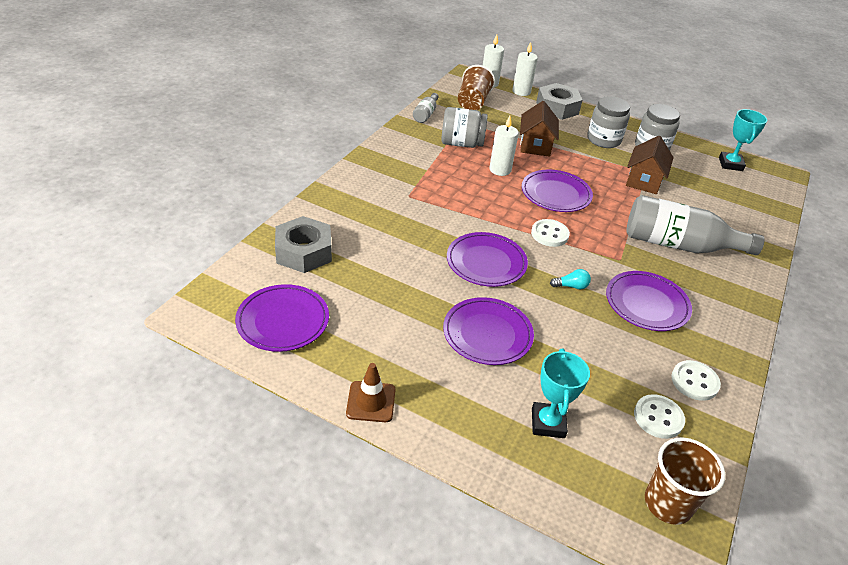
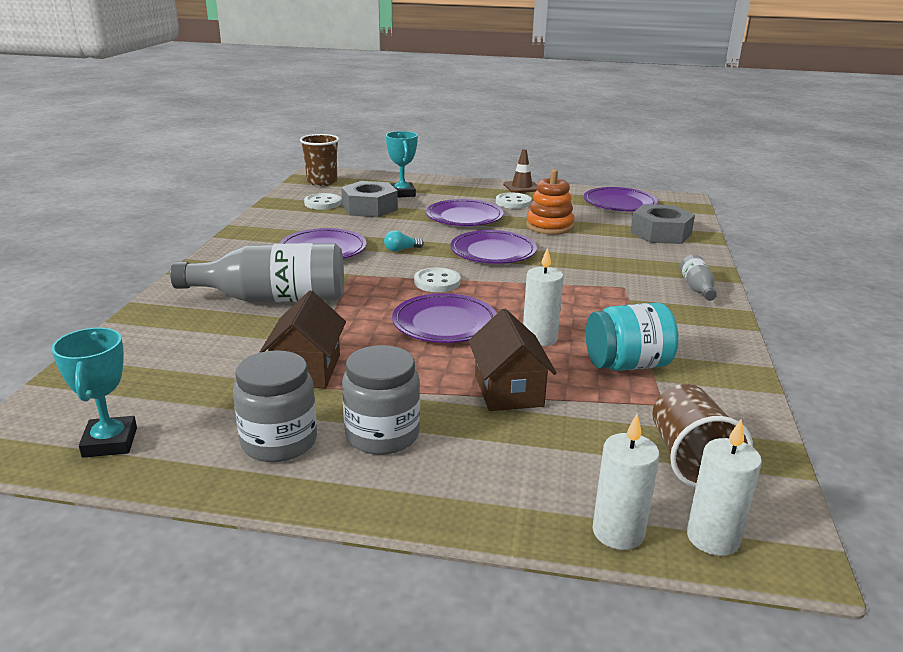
camera: 165 degrees right, 15 degrees down
(404, 291) = (549, 226): none -> orange stacking toy
(426, 114) = (739, 405): grey bottle -> grey bottle (697, 288)
(462, 143) = (627, 365): grey jar -> turquoise jar
(557, 108) = (506, 499): grey nut -> grey nut (369, 208)
(694, 382) = (288, 219): white button -> white button (513, 202)

